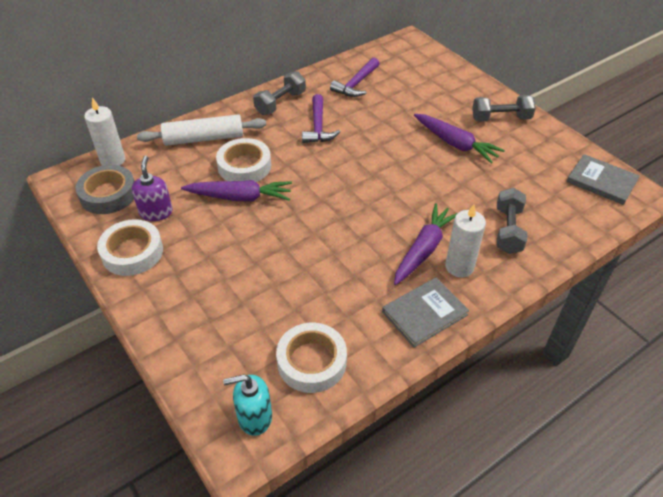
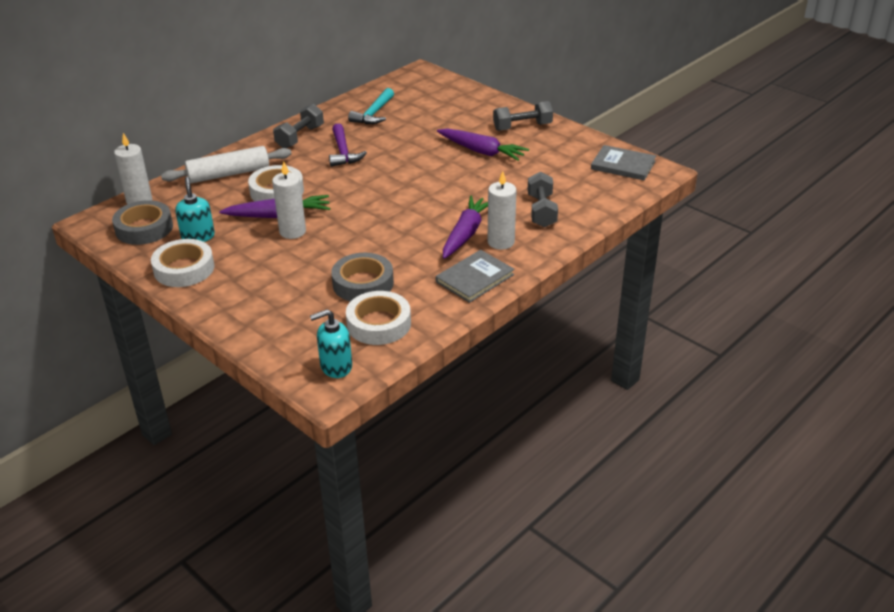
camera: 10 degrees left, 10 degrees down
(156, 212) = (198, 236): purple soap dispenser -> turquoise soap dispenser
(249, 220) = (292, 231): none -> white candle
(305, 301) = (363, 283): none -> grey tape
(356, 84) = (374, 114): purple hammer -> turquoise hammer

